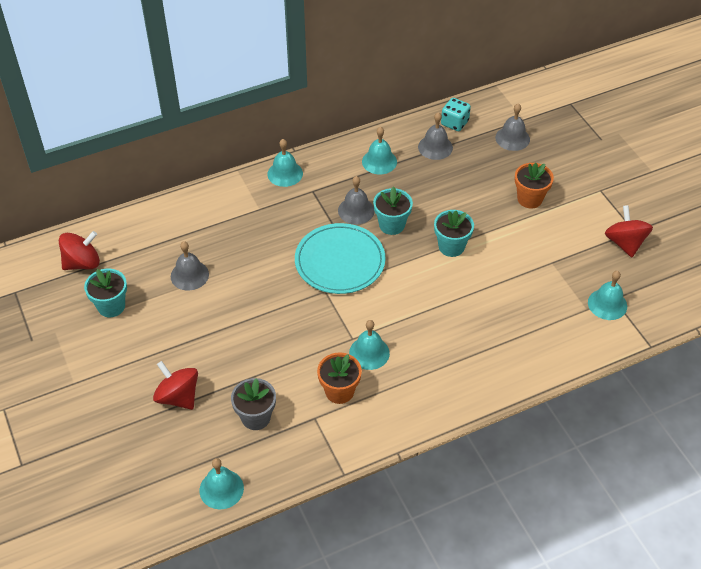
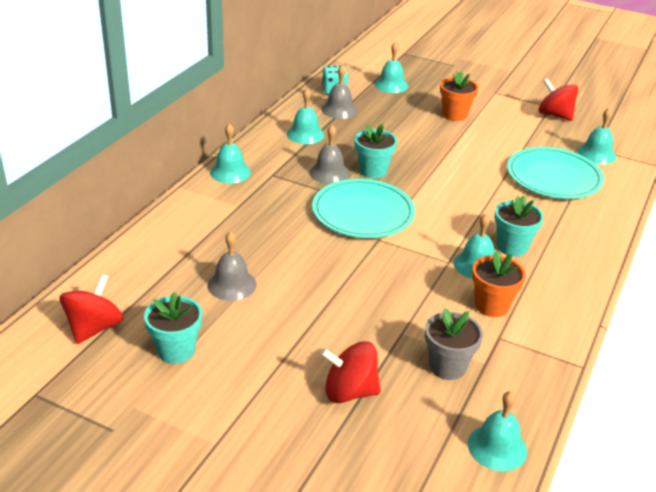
camera: 40 degrees left, 15 degrees down
(451, 247) = (439, 165): turquoise flower pot -> turquoise flower pot (512, 247)
(512, 138) = (391, 85): grey bell -> turquoise bell
(534, 307) = (553, 177): none -> turquoise plate

